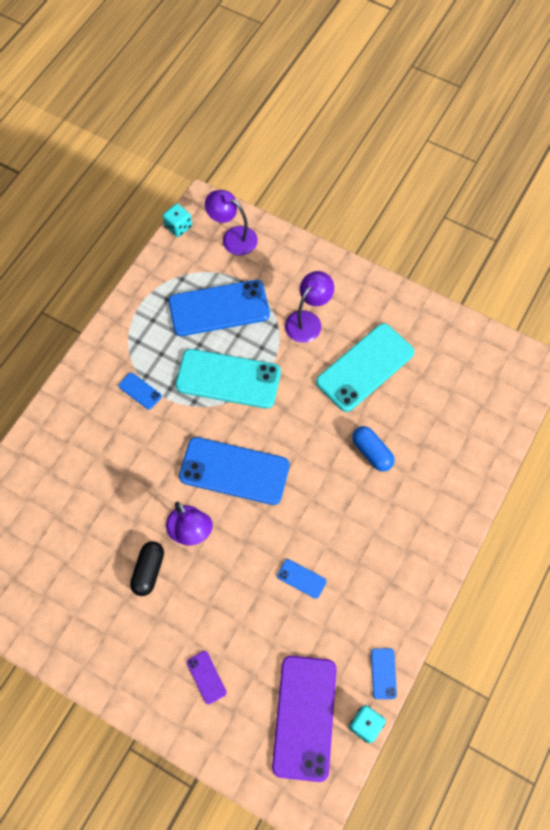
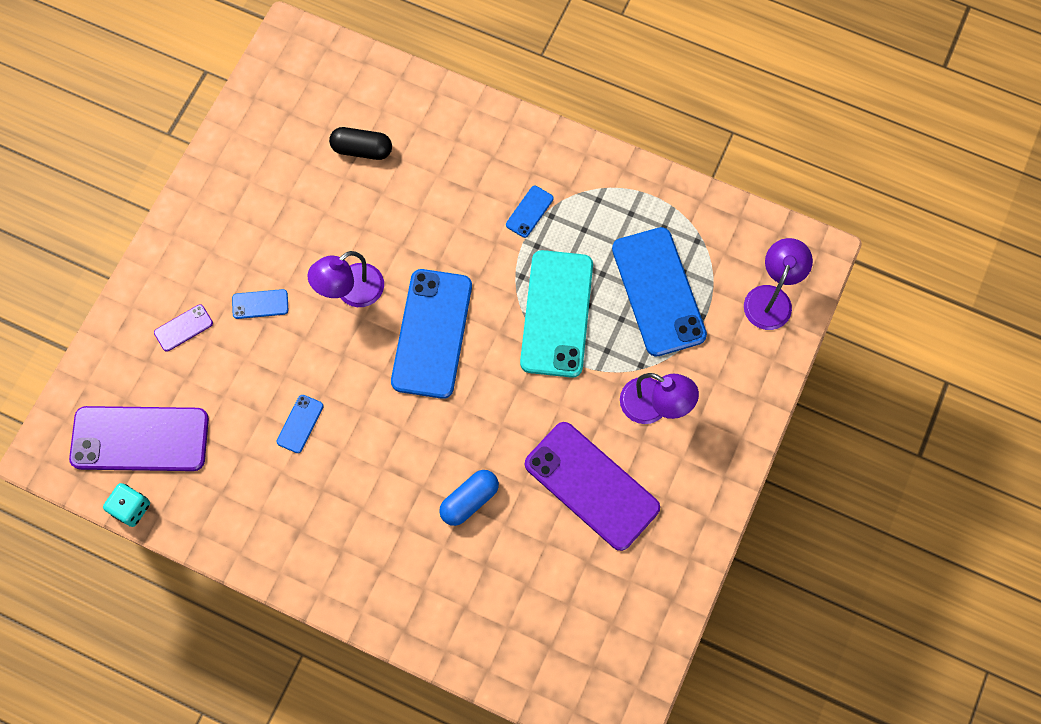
camera: 85 degrees right, 5 degrees up
(148, 571) = (303, 251): black capsule -> black capsule (362, 149)
(178, 227) = (777, 227): turquoise dice -> none
(365, 367) = (592, 485): turquoise phone -> purple phone
(383, 673) = (189, 526): blue phone -> blue phone (260, 304)

